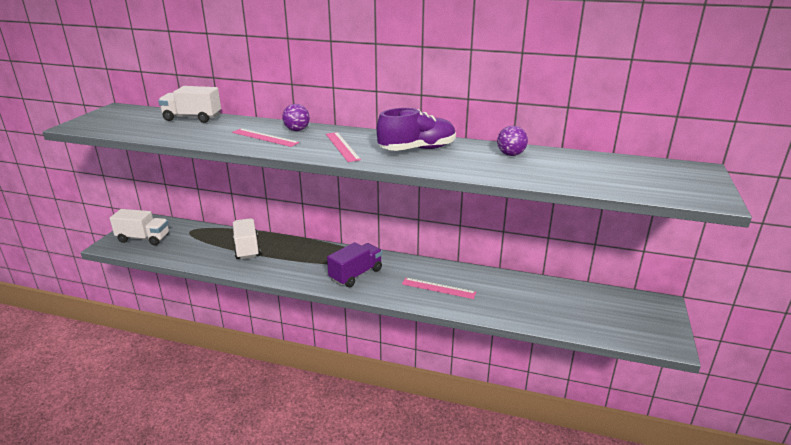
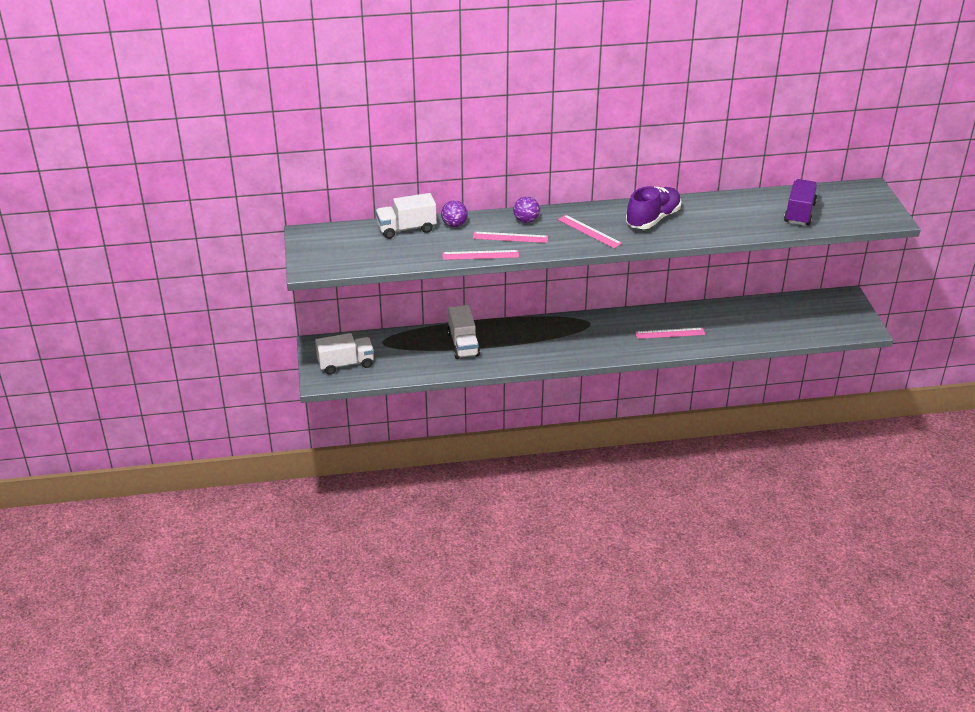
camera: 25 degrees left, 10 degrees up
(219, 143) = (480, 255): none -> pink ruler
(247, 248) = (463, 344): white truck -> white truck turned 150 degrees counterclockwise
(356, 275) = (590, 341): purple truck -> purple truck (799, 213)
(510, 154) = (729, 206): purple ball -> purple ball (454, 225)

